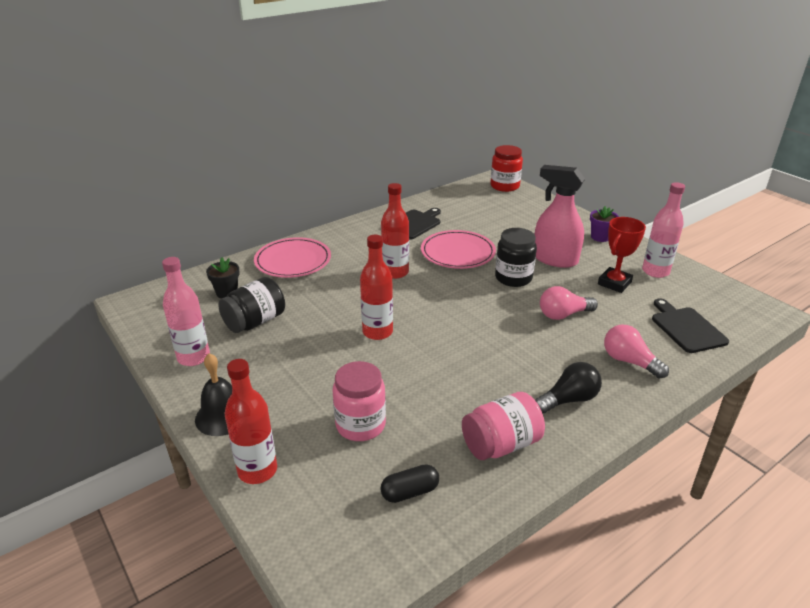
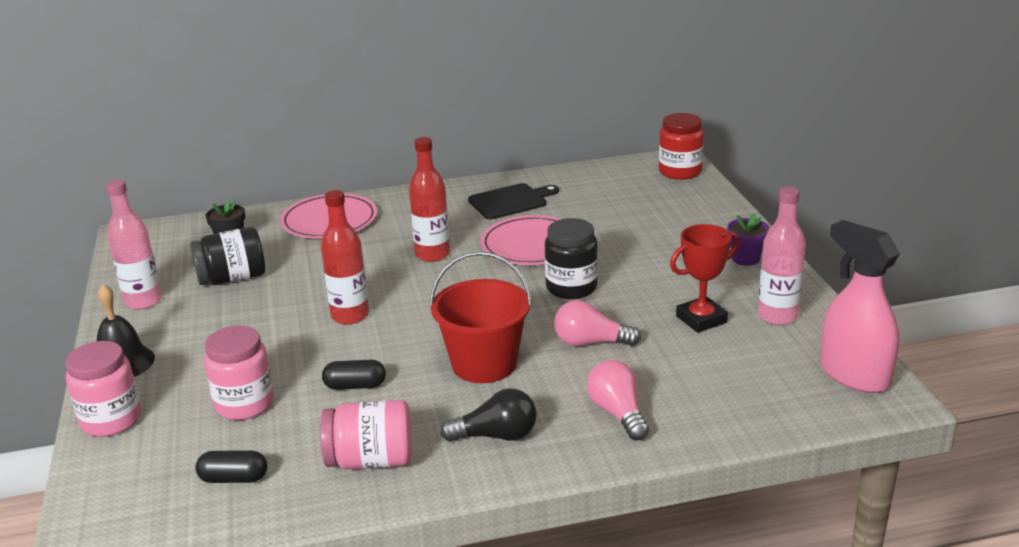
camera: 25 degrees right, 5 degrees down
(257, 470) = (111, 420): red bottle -> pink jar
(433, 387) = (355, 386): none -> black capsule
(509, 347) = (484, 364): none -> red bucket
(554, 259) = (650, 275): pink spray bottle -> pink spray bottle (853, 375)
(686, 328) = (741, 393): black cutting board -> none

